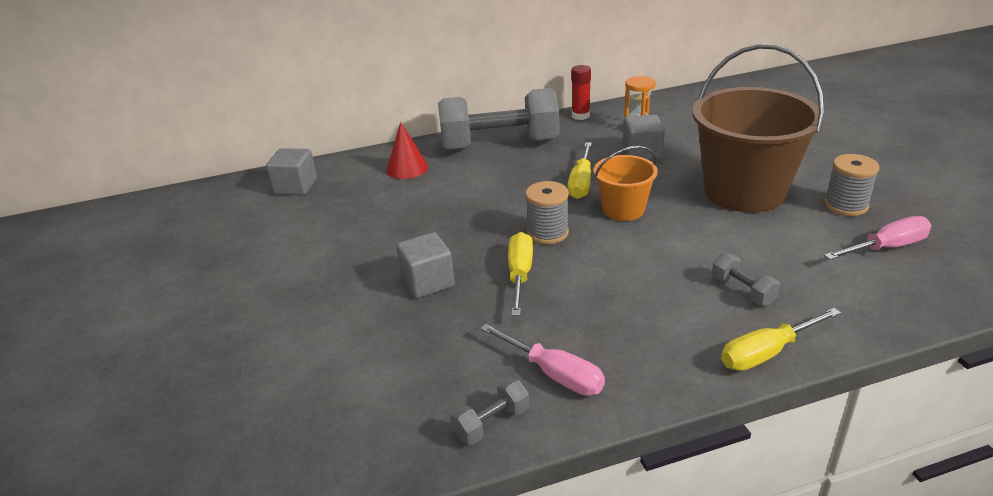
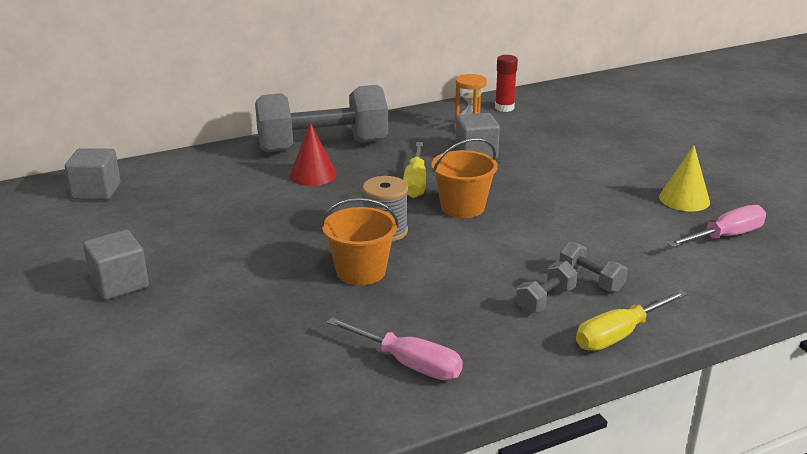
camera: 10 degrees left, 5 degrees down
(407, 168) = (222, 171): red cone -> red cone (313, 175)
(428, 282) = (261, 282): grey cube -> grey cube (119, 284)
(491, 423) = (348, 412): grey dumbbell -> grey dumbbell (545, 300)
(520, 274) = (361, 271): yellow screwdriver -> orange bucket
(580, 116) = (407, 117): red glue stick -> red glue stick (504, 108)
(744, 191) = (584, 188): brown bucket -> none
(846, 205) = (684, 199): grey spool -> yellow cone

